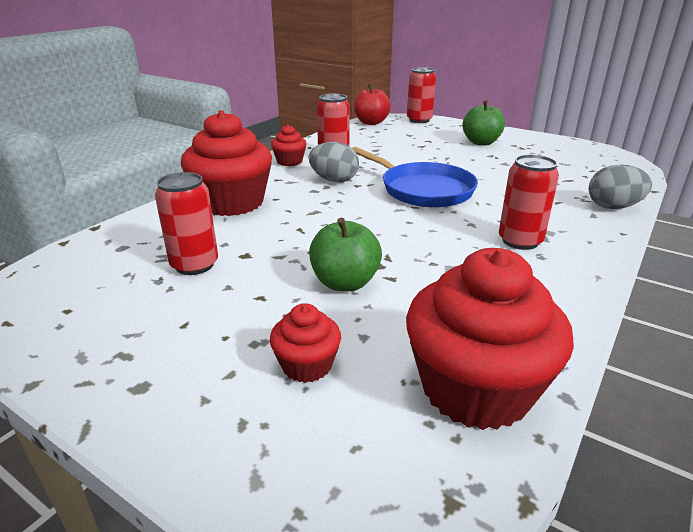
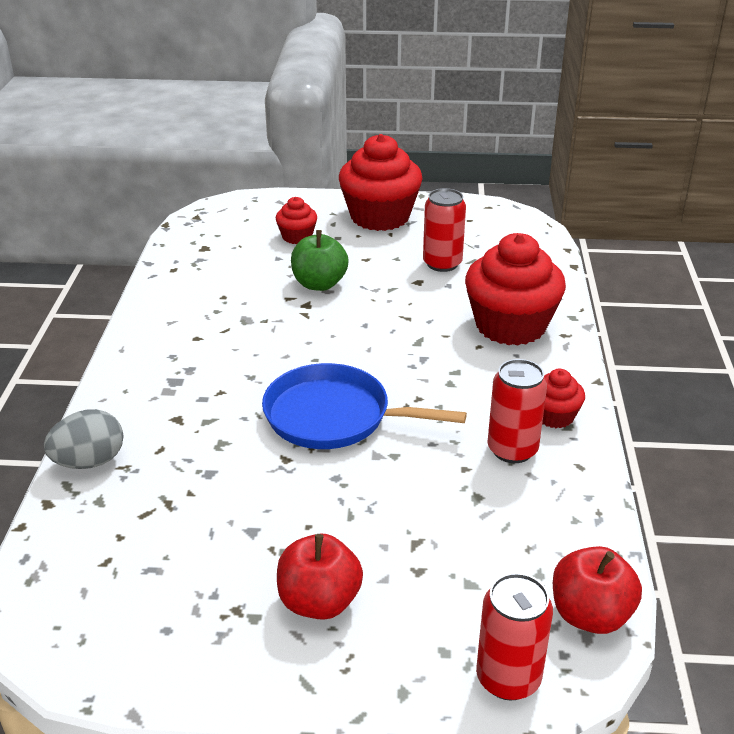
camera: 150 degrees right, 5 degrees up
(334, 180) = (454, 397): grey egg -> none
(476, 388) = (199, 253): red cupcake -> red cupcake (380, 217)
(481, 142) = (319, 602): green apple -> red apple
(520, 241) = (195, 368): red can -> none

